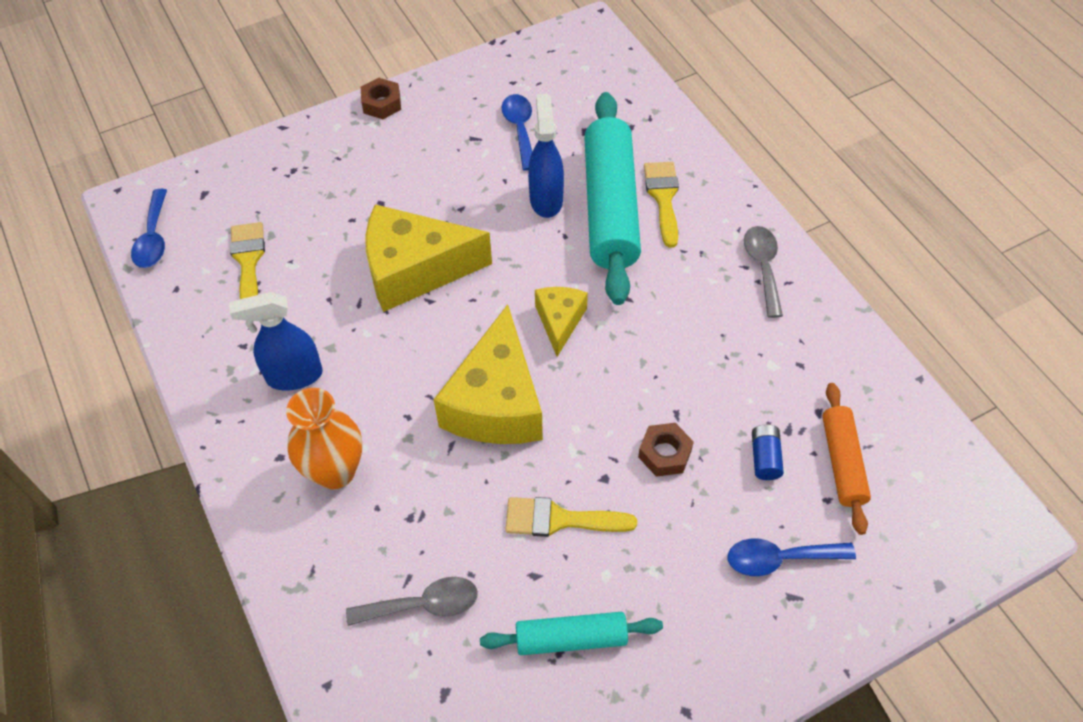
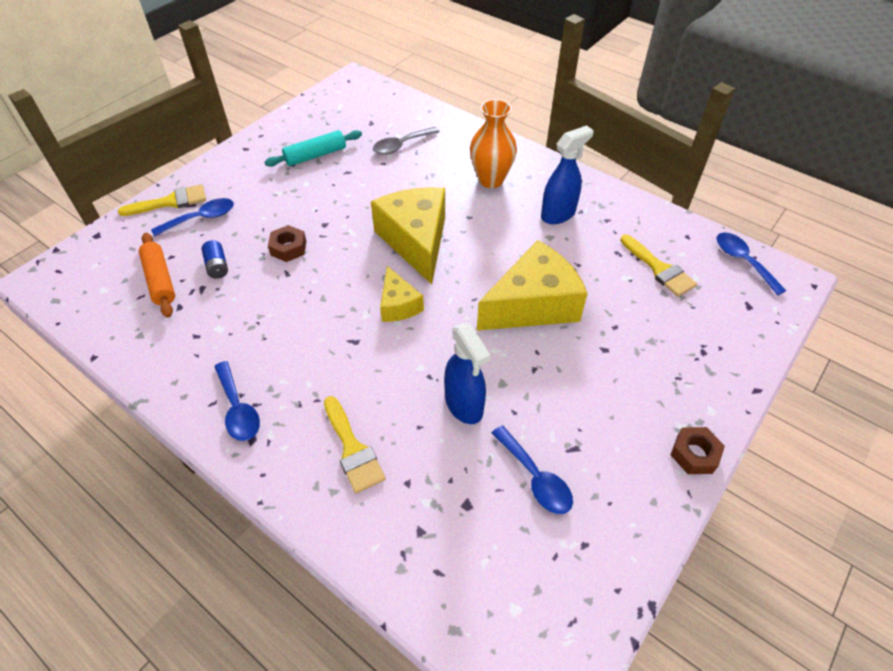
camera: 155 degrees right, 5 degrees down
(559, 519) = (344, 197): yellow brush -> yellow brush (170, 202)
(610, 207) = (400, 419): turquoise rolling pin -> none
(763, 267) = (238, 409): grey spoon -> blue spoon

